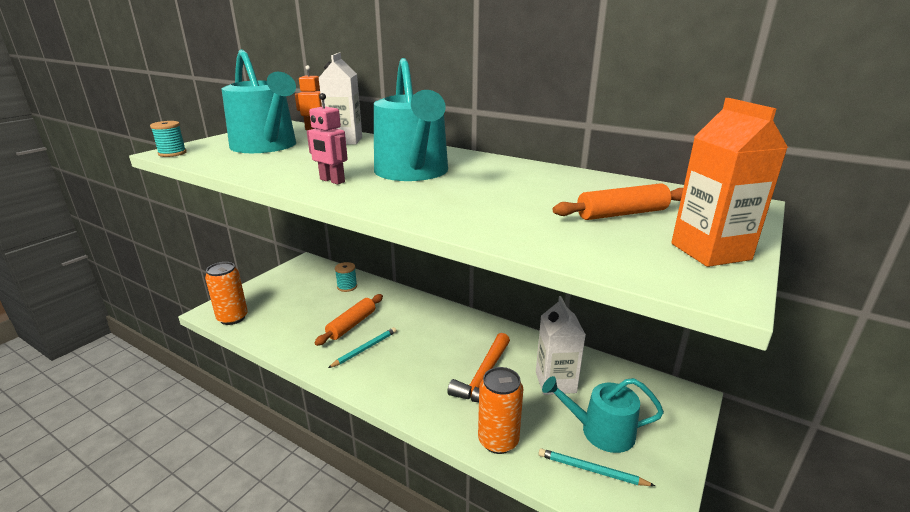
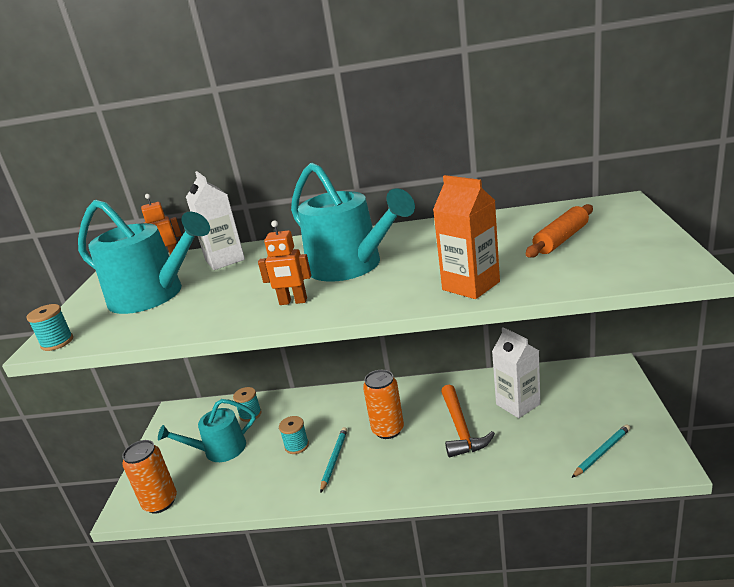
camera: 25 degrees left, 0 degrees up
(332, 181) = (293, 302): pink robot -> orange robot
(351, 325) = (296, 446): orange rolling pin -> turquoise spool
(498, 441) = (520, 470): orange can -> orange can (388, 430)
(591, 470) = (602, 452): turquoise pencil -> turquoise pencil turned 150 degrees clockwise
(601, 431) = (582, 422): turquoise watering can -> turquoise watering can (219, 450)
(710, 251) = (649, 245): orange carton -> orange carton (471, 286)

